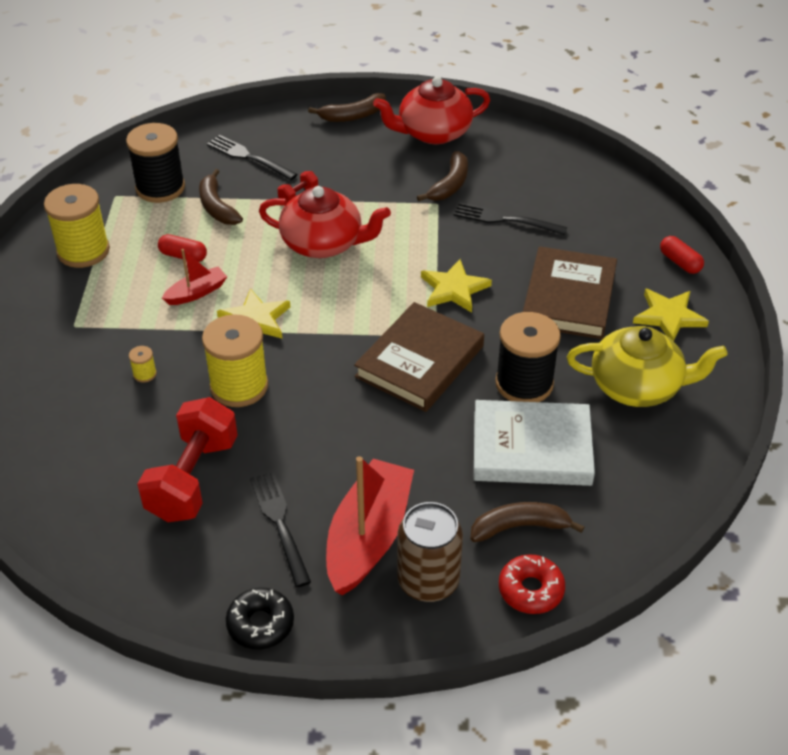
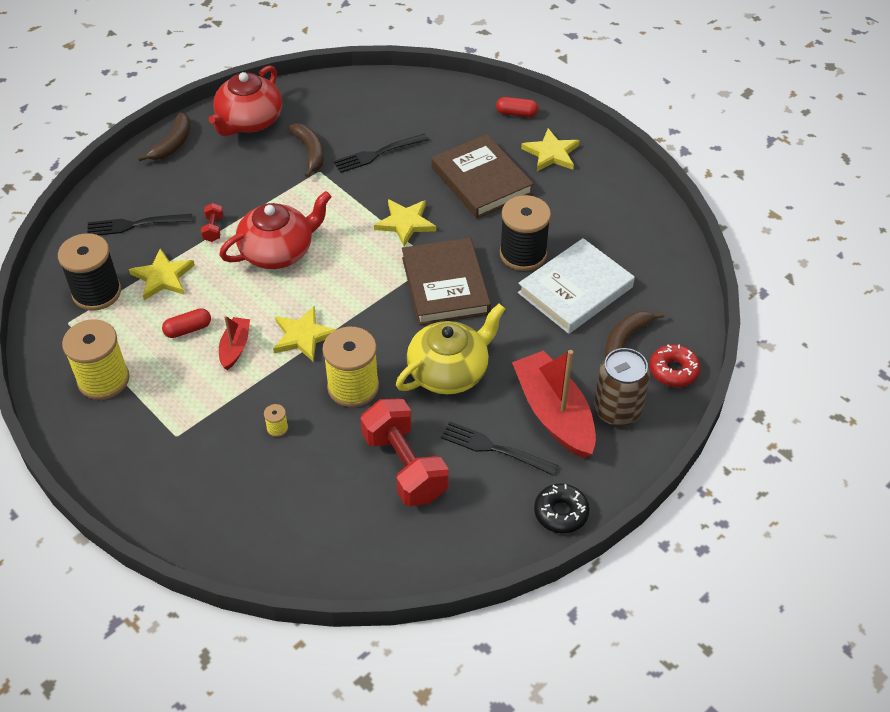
camera: 45 degrees left, 5 degrees up
(217, 207) = (163, 277): brown banana -> yellow star
(637, 386) = (585, 209): yellow teapot -> yellow teapot (449, 371)

